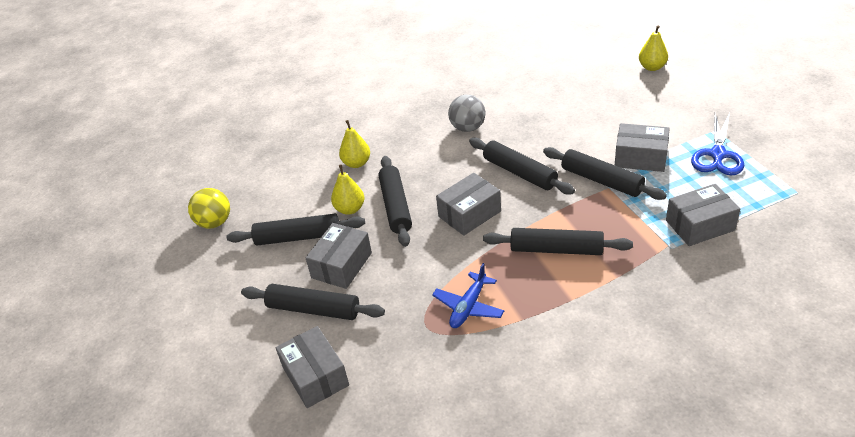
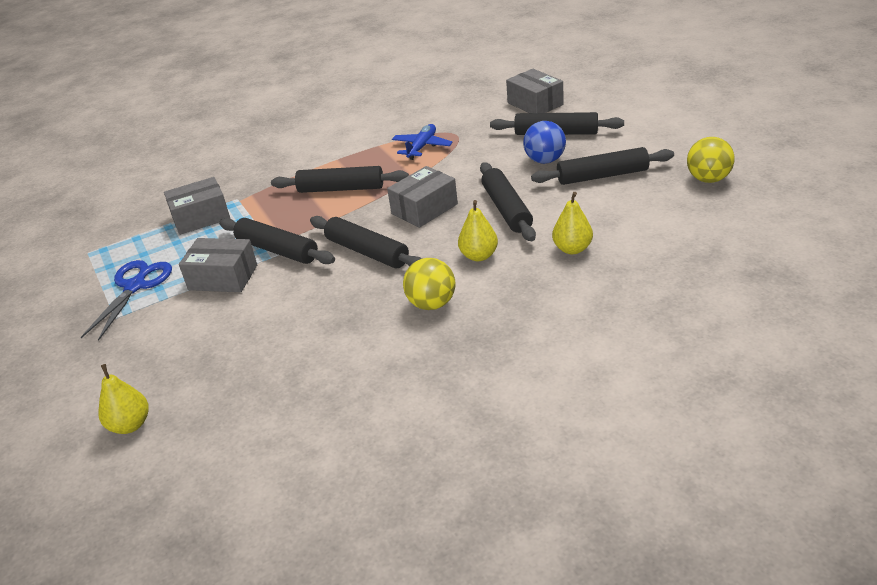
camera: 175 degrees right, 5 degrees down
(341, 265) = (545, 160): grey box -> blue ball
(350, 209) = (558, 203): yellow pear -> yellow pear (479, 256)
(467, 128) = (432, 304): grey ball -> yellow ball

